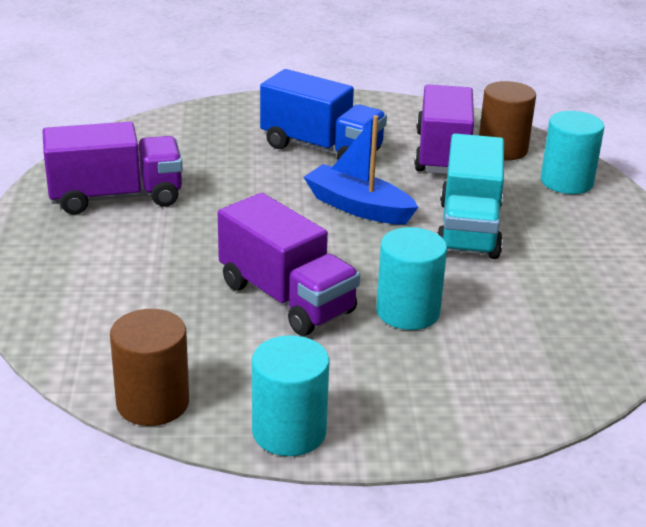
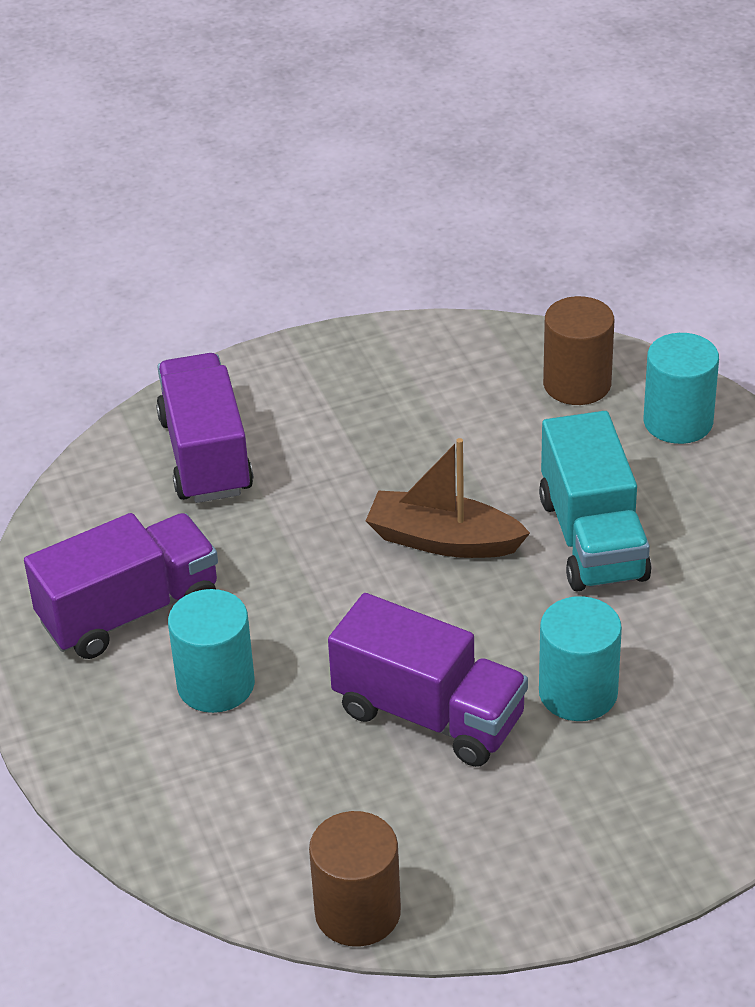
camera: 15 degrees left, 10 degrees up
(289, 432) = (526, 903): turquoise cylinder -> turquoise cylinder (216, 684)
(321, 149) = (347, 448): blue truck -> none
(358, 207) = (443, 540): blue boat -> brown boat
(443, 153) = (505, 413): purple truck -> purple truck (206, 455)

